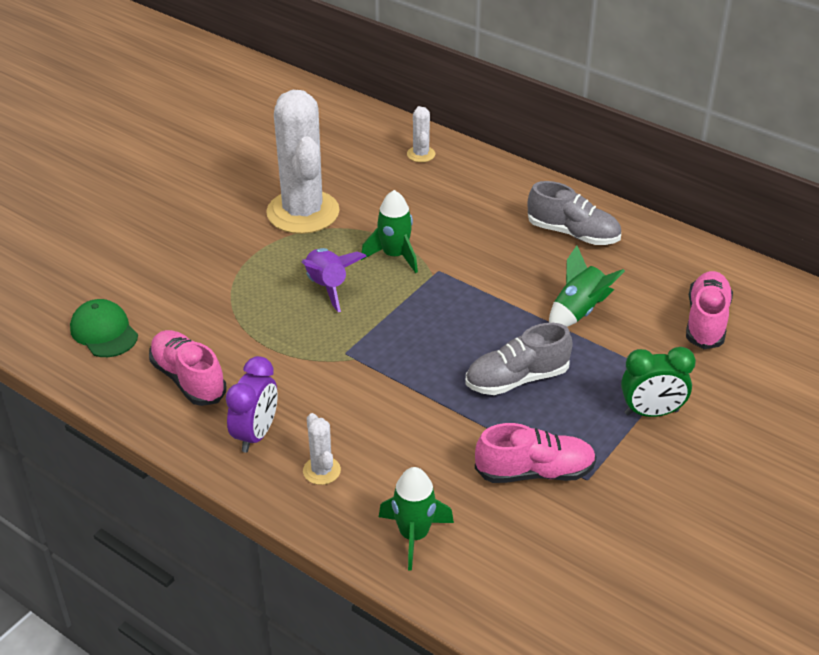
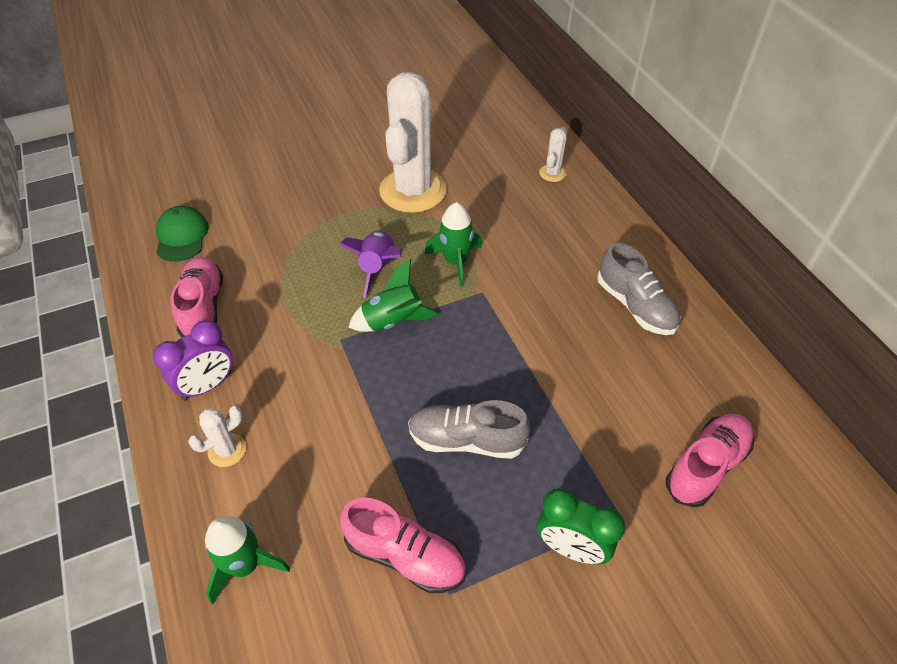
camera: 30 degrees right, 10 degrees up
(321, 471) = (227, 450): white cactus -> white cactus turned 45 degrees clockwise
(579, 311) = (581, 393): green rocket -> green rocket (393, 321)

